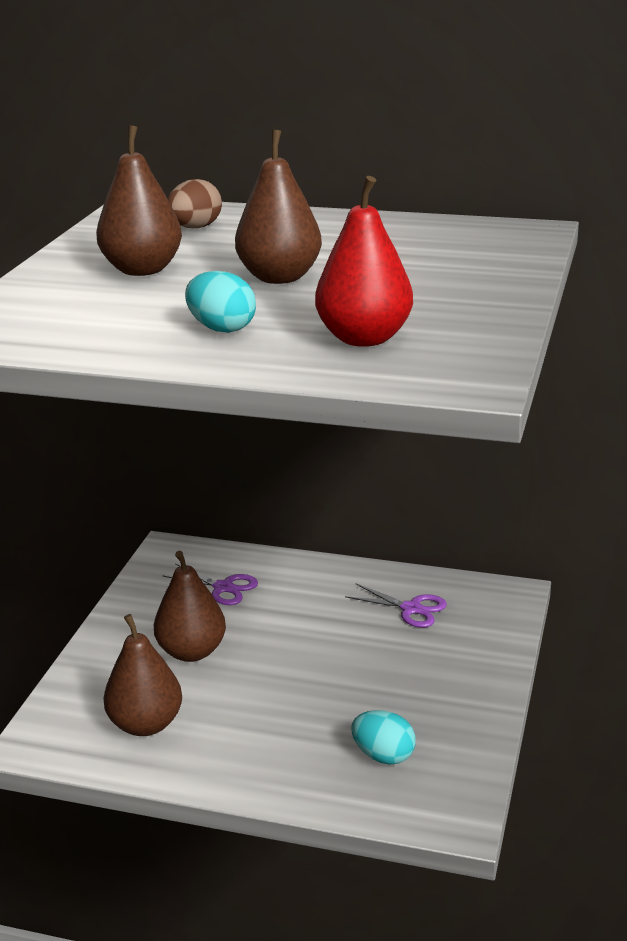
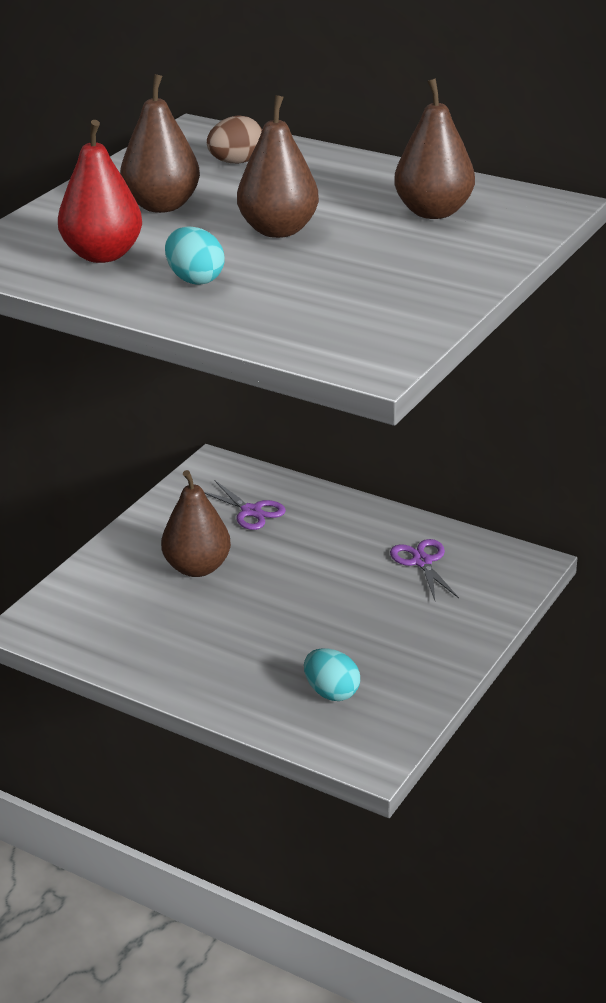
camera: 15 degrees right, 5 degrees up
(146, 724) = (131, 626): brown pear -> brown pear (433, 212)
(364, 338) = (311, 306): red pear -> red pear (103, 255)
(411, 609) = (422, 562): purple scissors -> purple scissors turned 150 degrees counterclockwise

